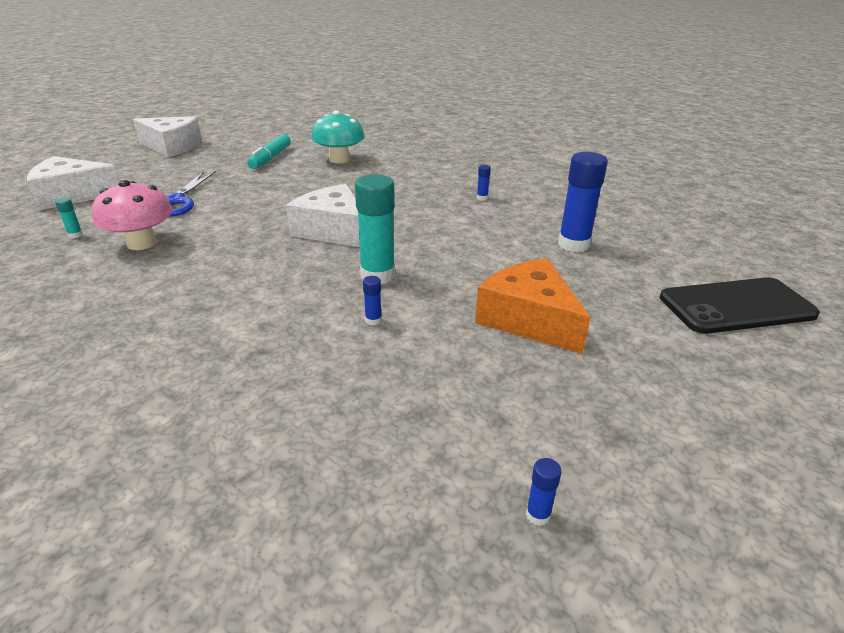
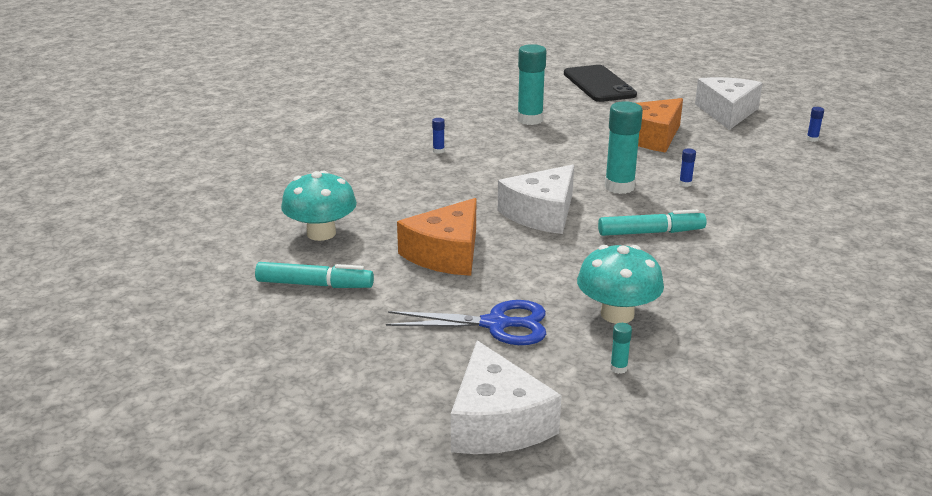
camera: 95 degrees left, 5 degrees down
(142, 243) = (617, 314): pink mushroom -> turquoise mushroom
(172, 147) = (248, 393): white cheese -> white cheese (727, 112)
(265, 278) = (651, 232): none -> turquoise marker
(285, 192) = (446, 254): none -> orange cheese
(573, 244) = (530, 120): blue glue stick -> turquoise glue stick

